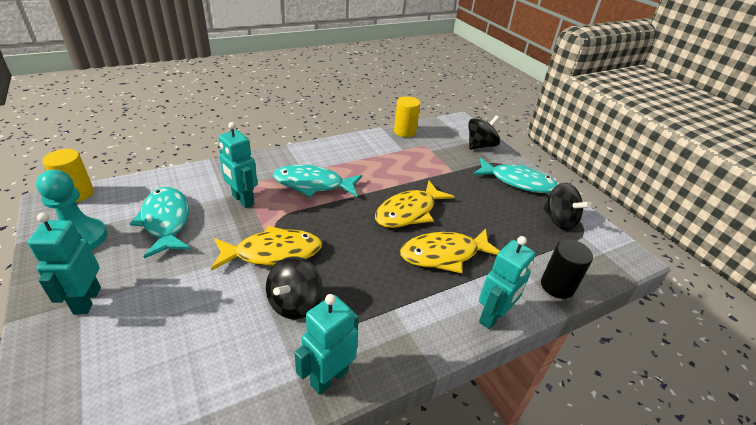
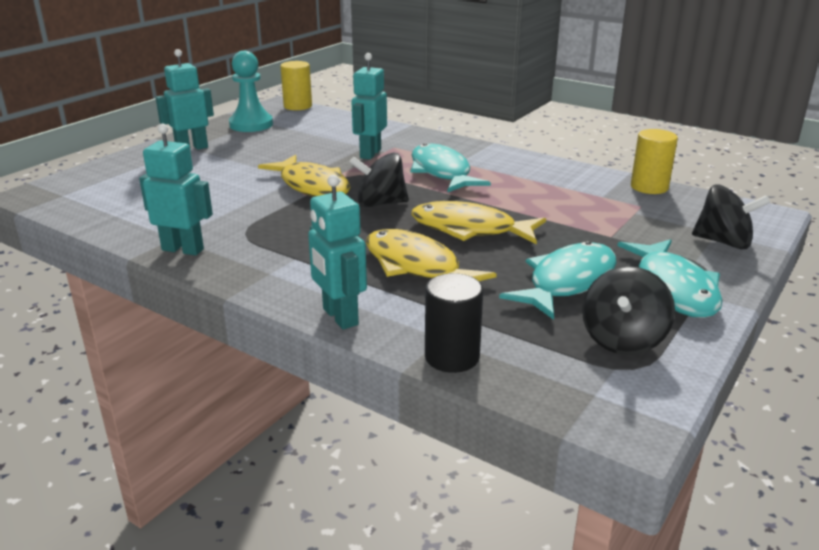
camera: 65 degrees right, 10 degrees down
(166, 221) = (303, 139): turquoise fish -> turquoise fish (567, 282)
(295, 303) = (257, 213): black spinning top -> black spinning top (380, 203)
(493, 317) = (339, 317): turquoise robot -> turquoise robot turned 45 degrees clockwise

